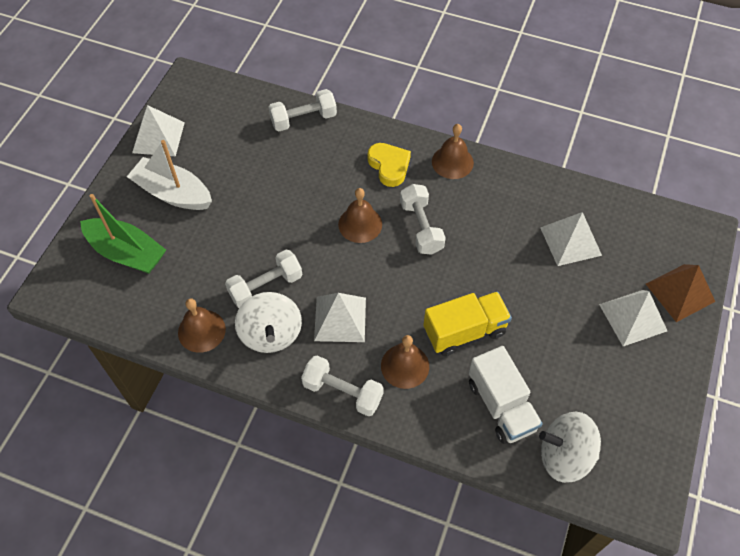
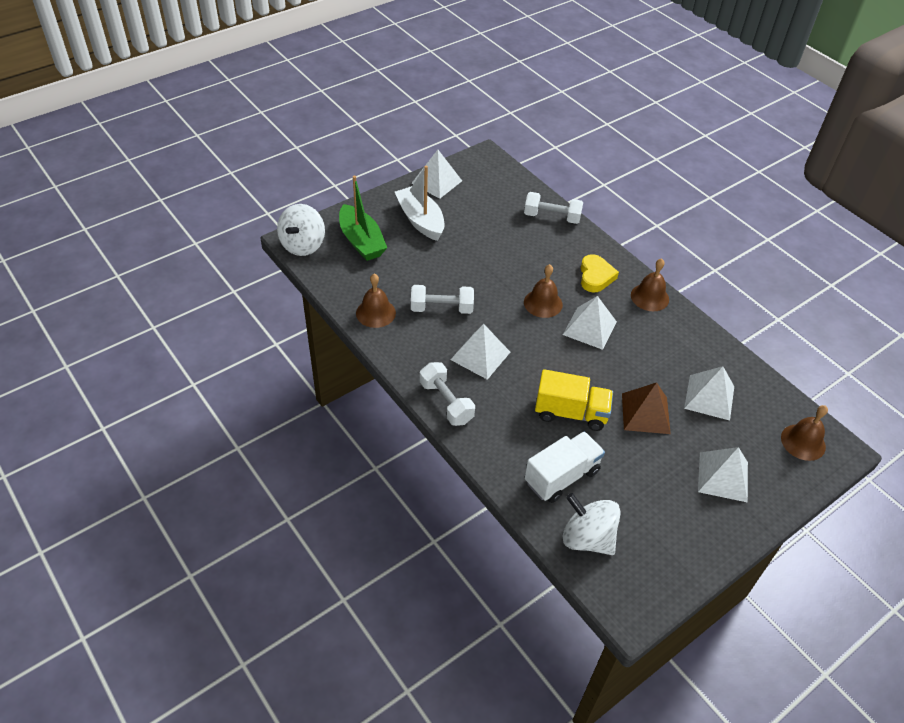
camera: 30 degrees right, 10 degrees down
(271, 334) = (422, 339): white spinning top -> white spinning top (303, 245)
(405, 366) = (506, 410): brown bell -> brown bell (803, 442)
(421, 227) = (589, 328): white dumbbell -> white pyramid
(501, 405) = (561, 476): white truck -> white truck turned 135 degrees counterclockwise
(680, 292) = (781, 481): brown pyramid -> brown pyramid (645, 413)

